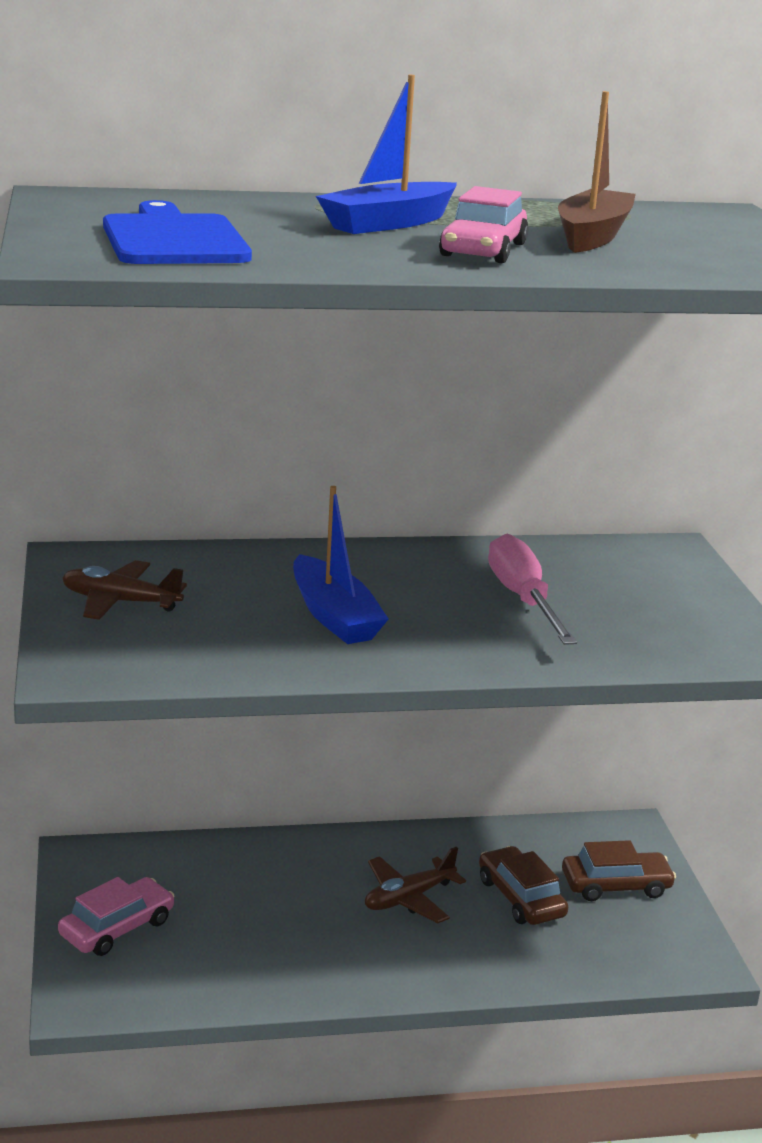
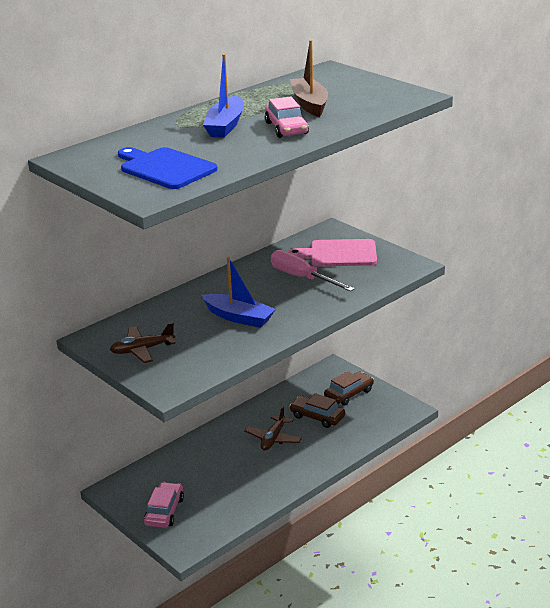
camera: 30 degrees left, 5 degrees up
(638, 588) = (339, 254): none -> pink cutting board

